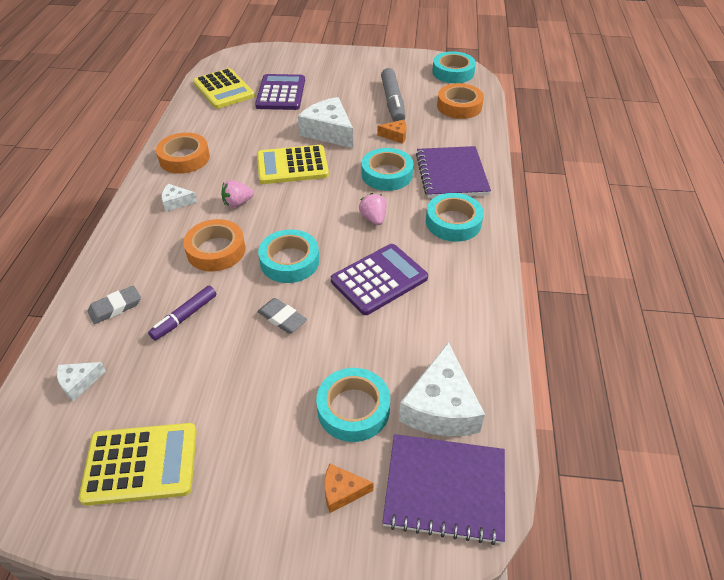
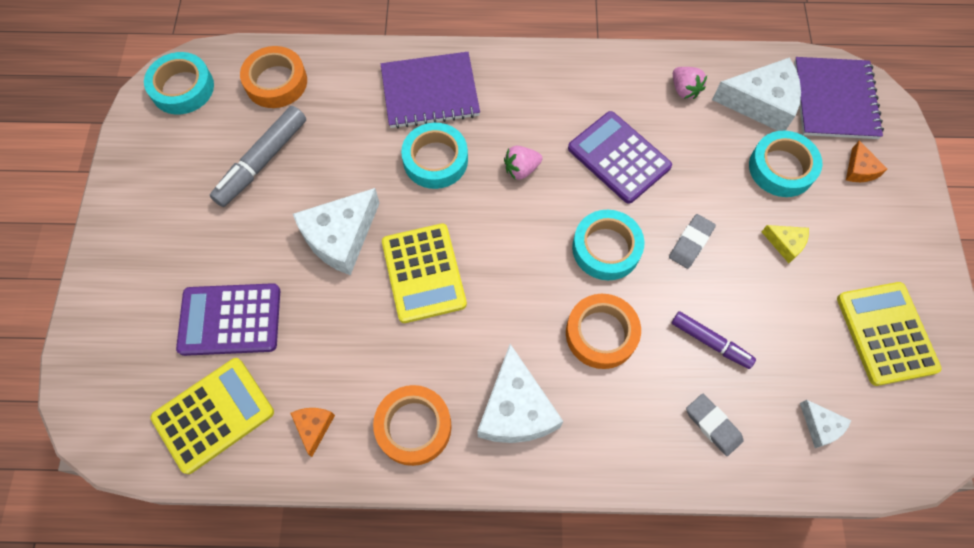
camera: 95 degrees left, 20 degrees up
(176, 202) = (516, 409): white cheese -> white cheese, size x2.03
(237, 203) = (510, 328): pink strawberry -> pink strawberry (684, 90)
(264, 394) = (785, 244): none -> yellow cheese
(392, 102) = (262, 161): grey marker -> grey marker turned 135 degrees clockwise
(395, 136) = (349, 154): orange cheese -> orange cheese (314, 427)
(453, 222) = (518, 91): turquoise tape -> none

